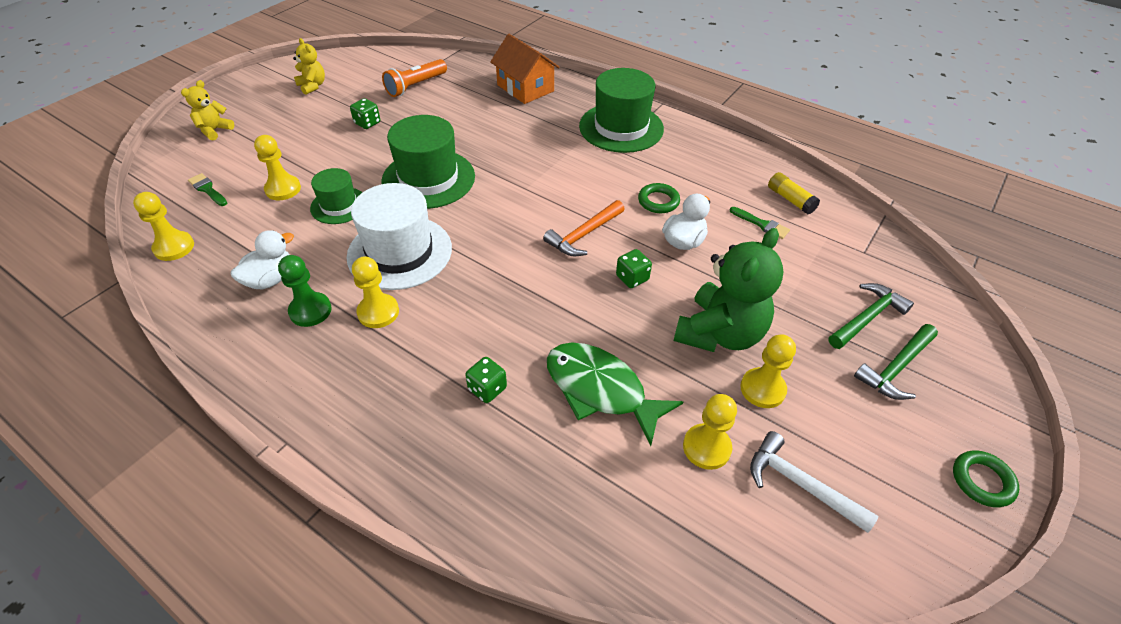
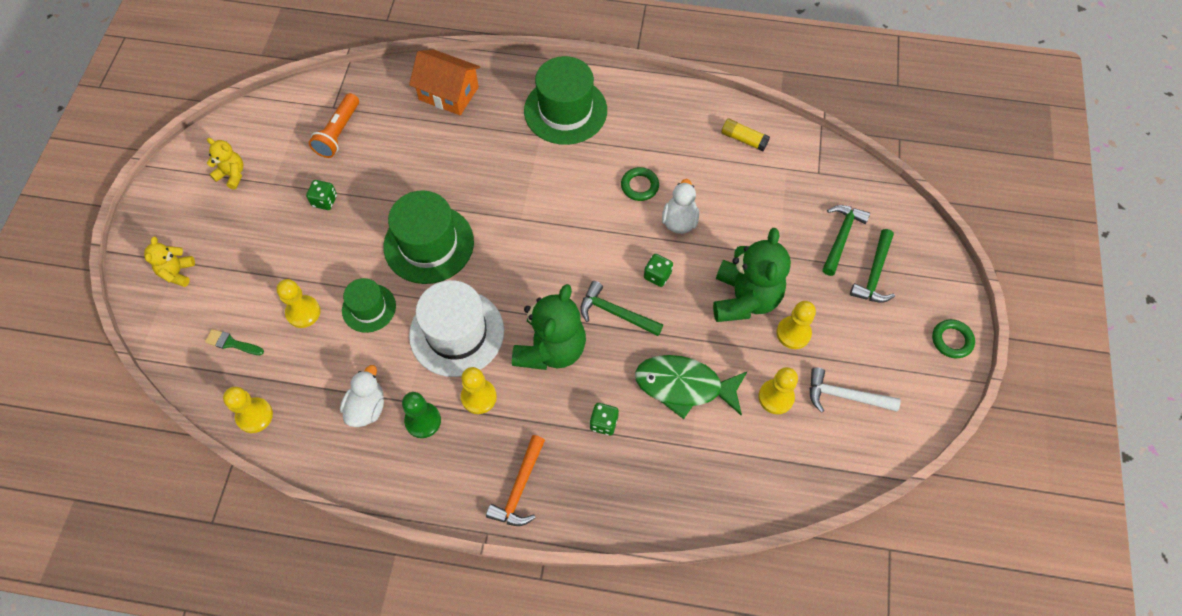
camera: 25 degrees left, 15 degrees up
(480, 299) = (551, 349): none -> green teddy bear
(567, 293) = (615, 313): none -> green hammer
(583, 235) = (597, 249): orange hammer -> orange hammer (519, 488)
(761, 224) = (732, 176): green brush -> none

